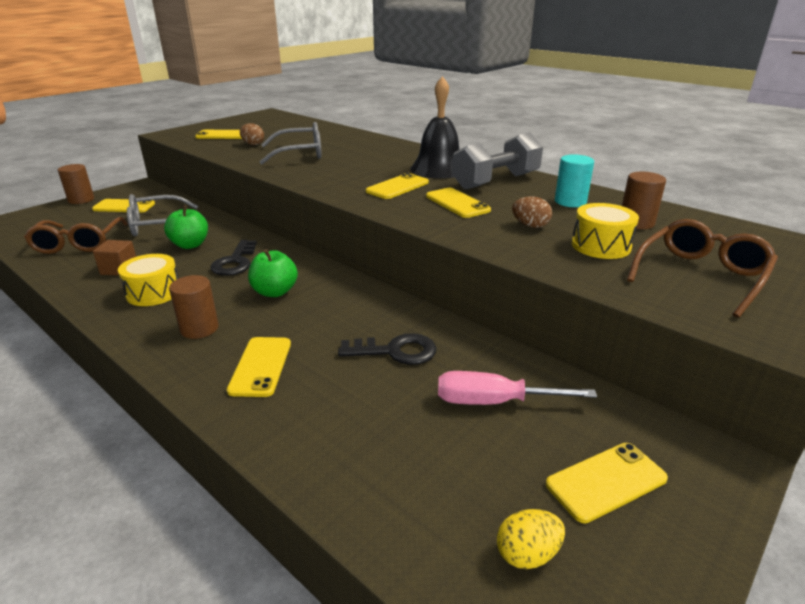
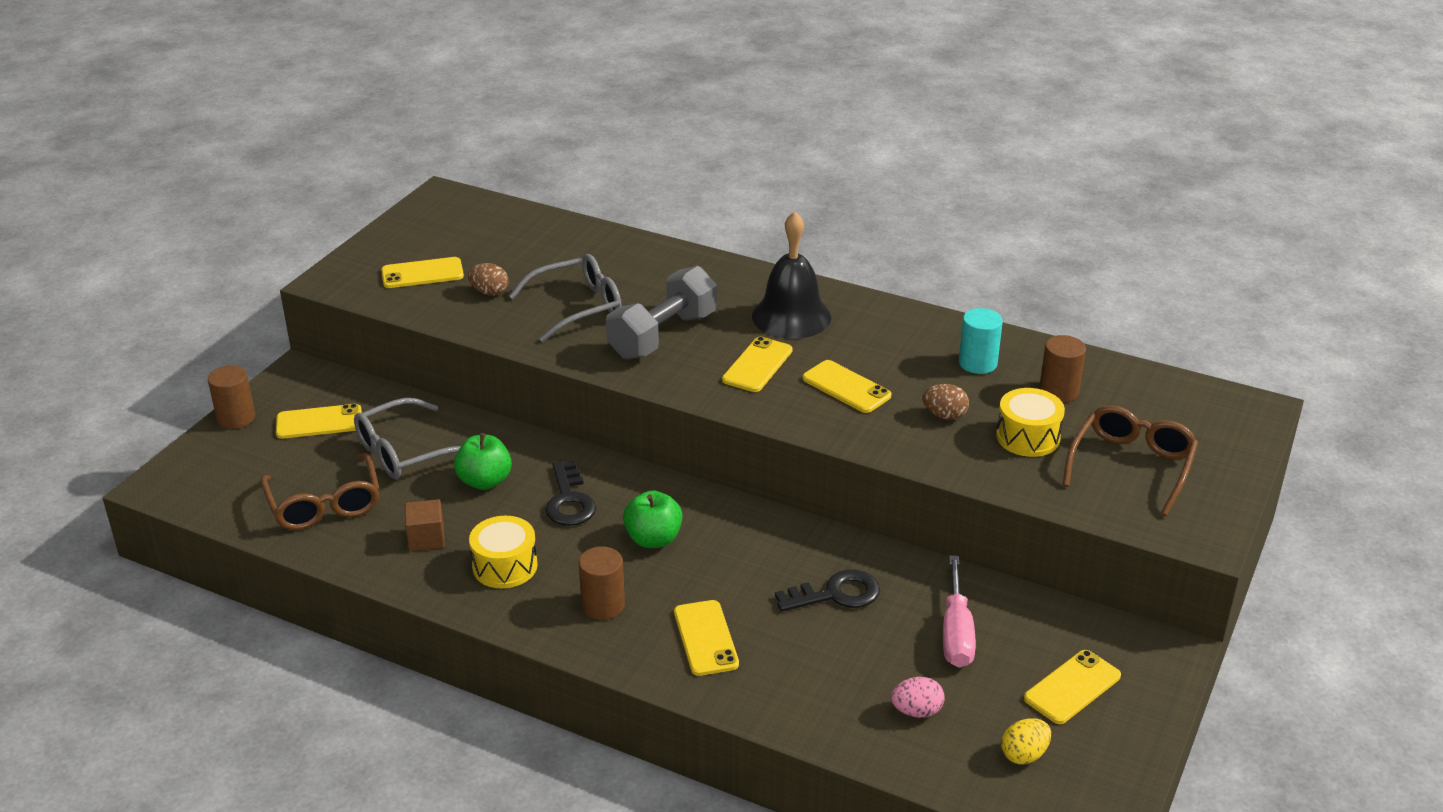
camera: 15 degrees left, 5 degrees up
(420, 472) = (916, 711): none -> pink egg
(494, 402) = (956, 632): pink screwdriver -> pink screwdriver turned 75 degrees counterclockwise
(496, 181) = (876, 333): grey dumbbell -> grey dumbbell (663, 335)

